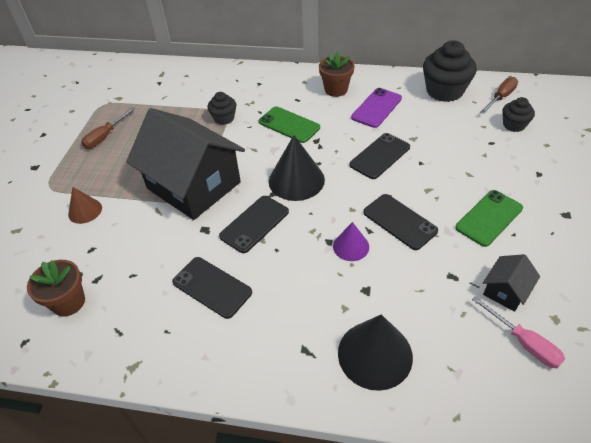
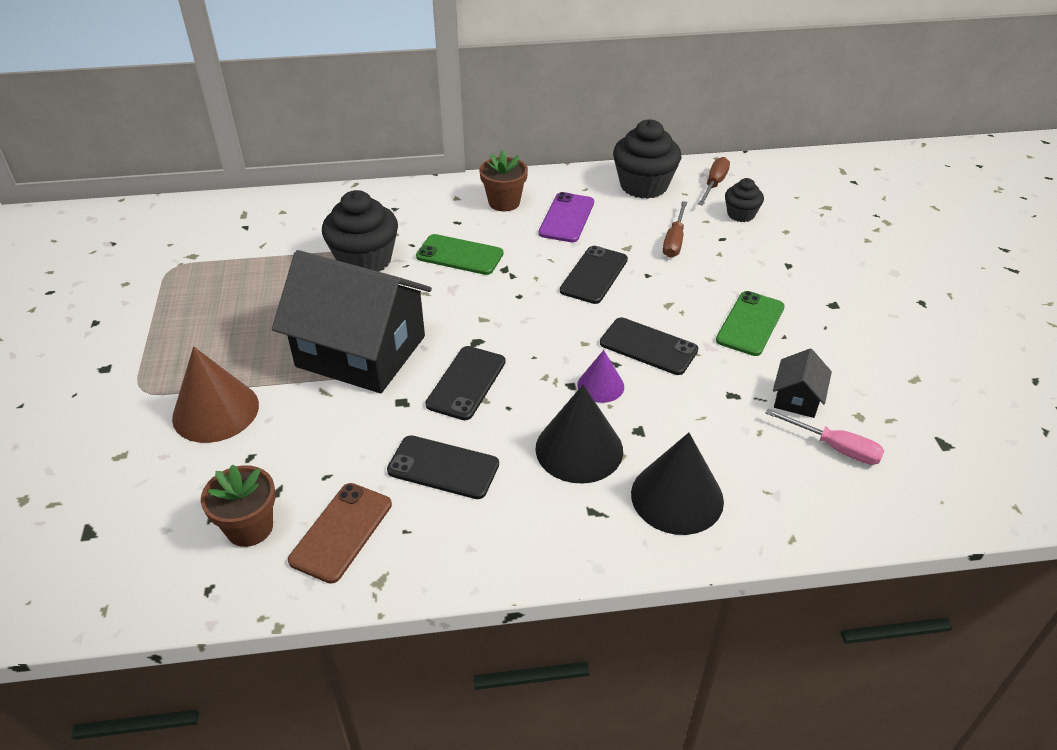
camera: 20 degrees left, 5 degrees down
(85, 211) = (215, 411): brown cone -> brown cone, size x1.74
(105, 136) = (197, 310): brown screwdriver -> brown screwdriver (674, 241)
(124, 321) = (341, 532): none -> brown phone
(224, 118) = (365, 260): black cupcake -> black cupcake, size x1.82
(296, 180) = (499, 321): black cone -> black cone (579, 449)

